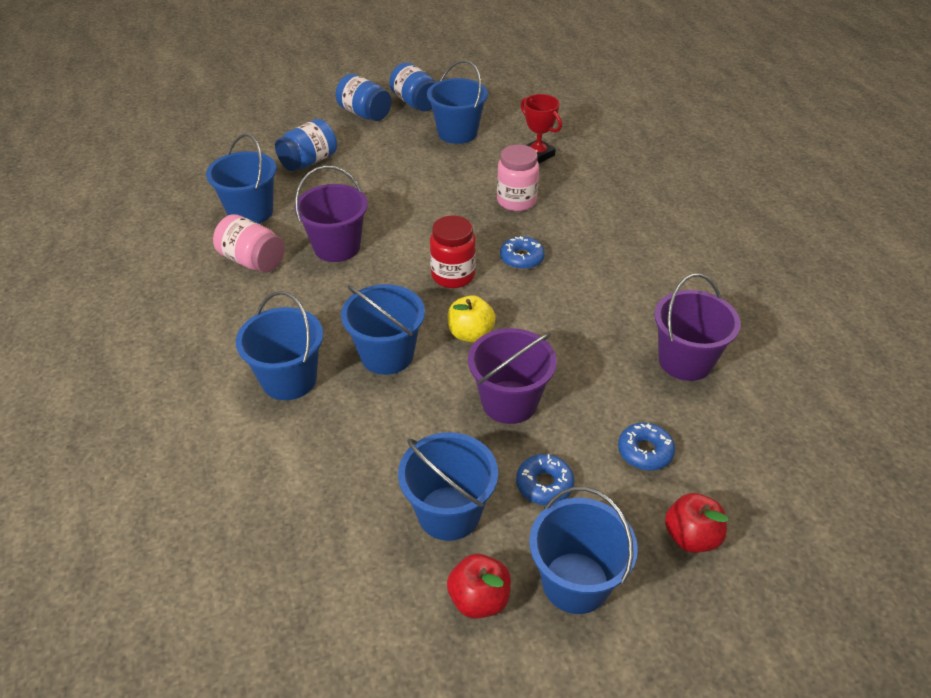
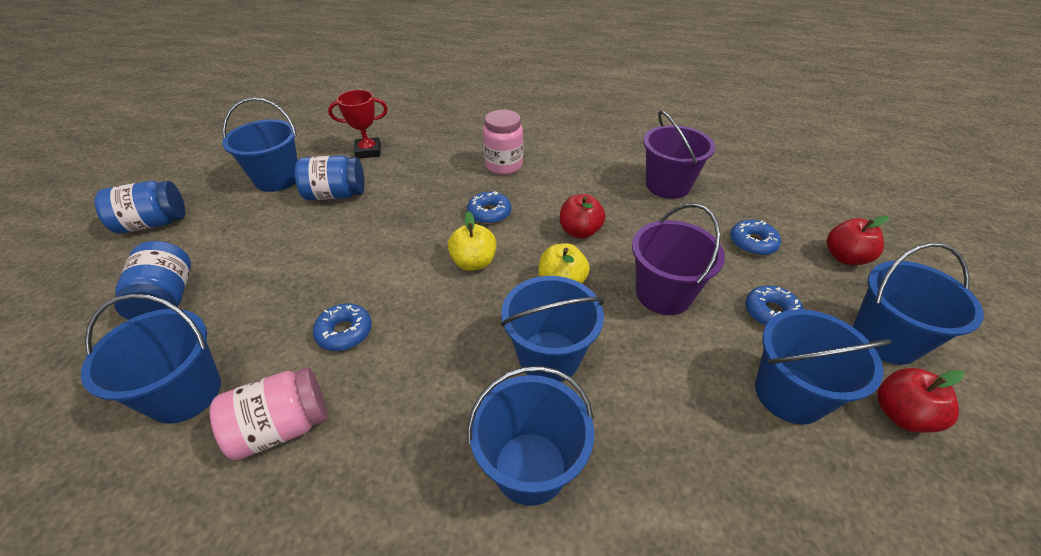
camera: 60 degrees left, 0 degrees up
(337, 247) = (344, 332): purple bucket -> blue donut
(415, 103) = (193, 184): blue jar -> blue jar (336, 195)
(453, 275) = (473, 262): red jar -> yellow apple
(516, 201) = (413, 186): pink jar -> pink jar (504, 166)
(548, 322) = (580, 231): none -> red apple

